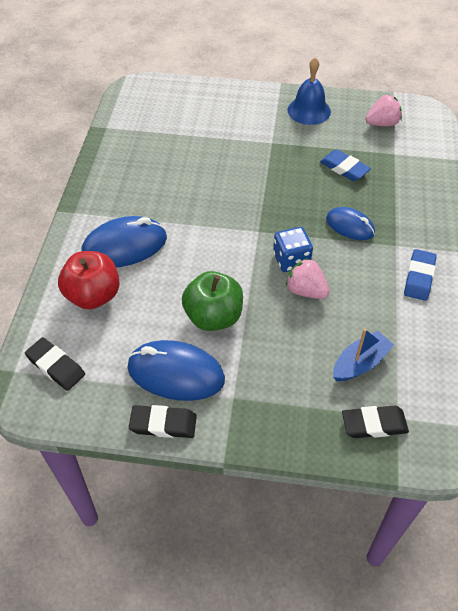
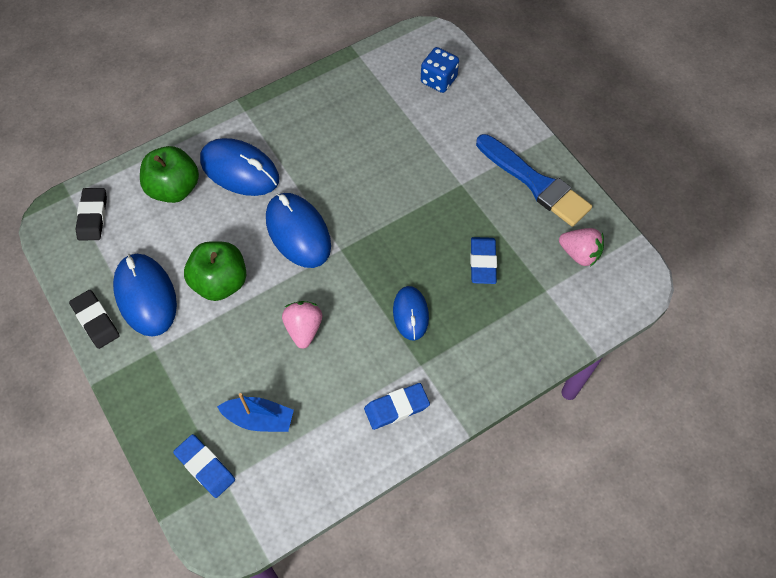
camera: 50 degrees right, 10 degrees up
(93, 295) = (174, 188): red apple -> green apple
(218, 245) = (298, 232): none -> blue mouse
(291, 260) = (329, 295): blue dice -> blue dice (438, 80)
(309, 110) = (535, 183): blue bell -> blue brush
(374, 424) = (205, 467): black eraser -> blue eraser

